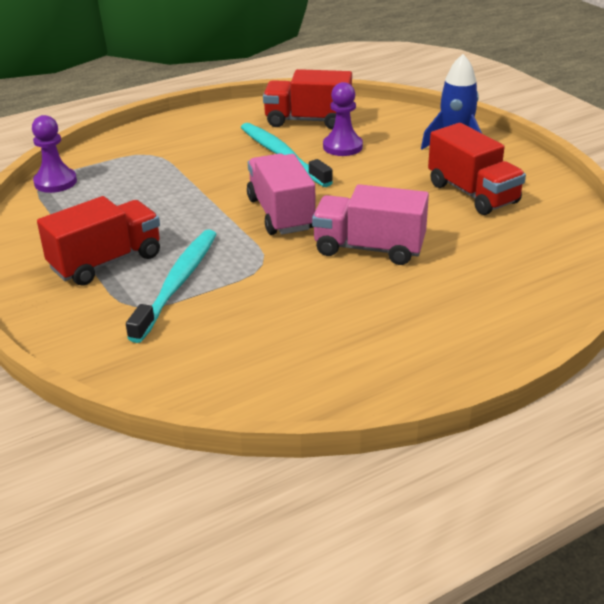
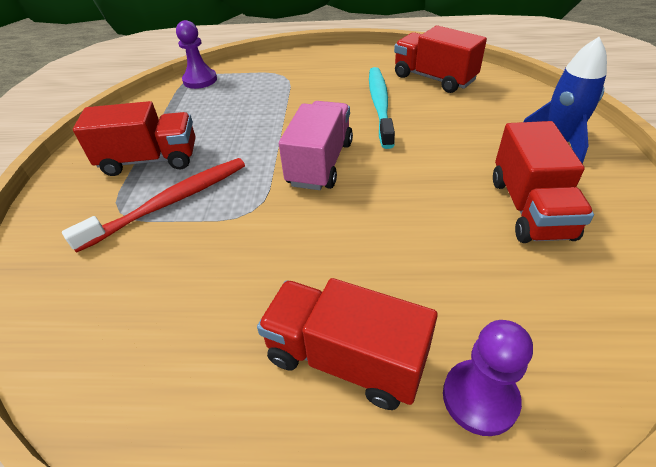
camera: 35 degrees right, 10 degrees up
(177, 283) = (170, 203): turquoise toothbrush -> red toothbrush
(342, 147) = (440, 112): purple pawn -> purple pawn (480, 398)
(369, 248) = (360, 234): pink truck -> none
(434, 313) = (345, 358): none -> red truck

